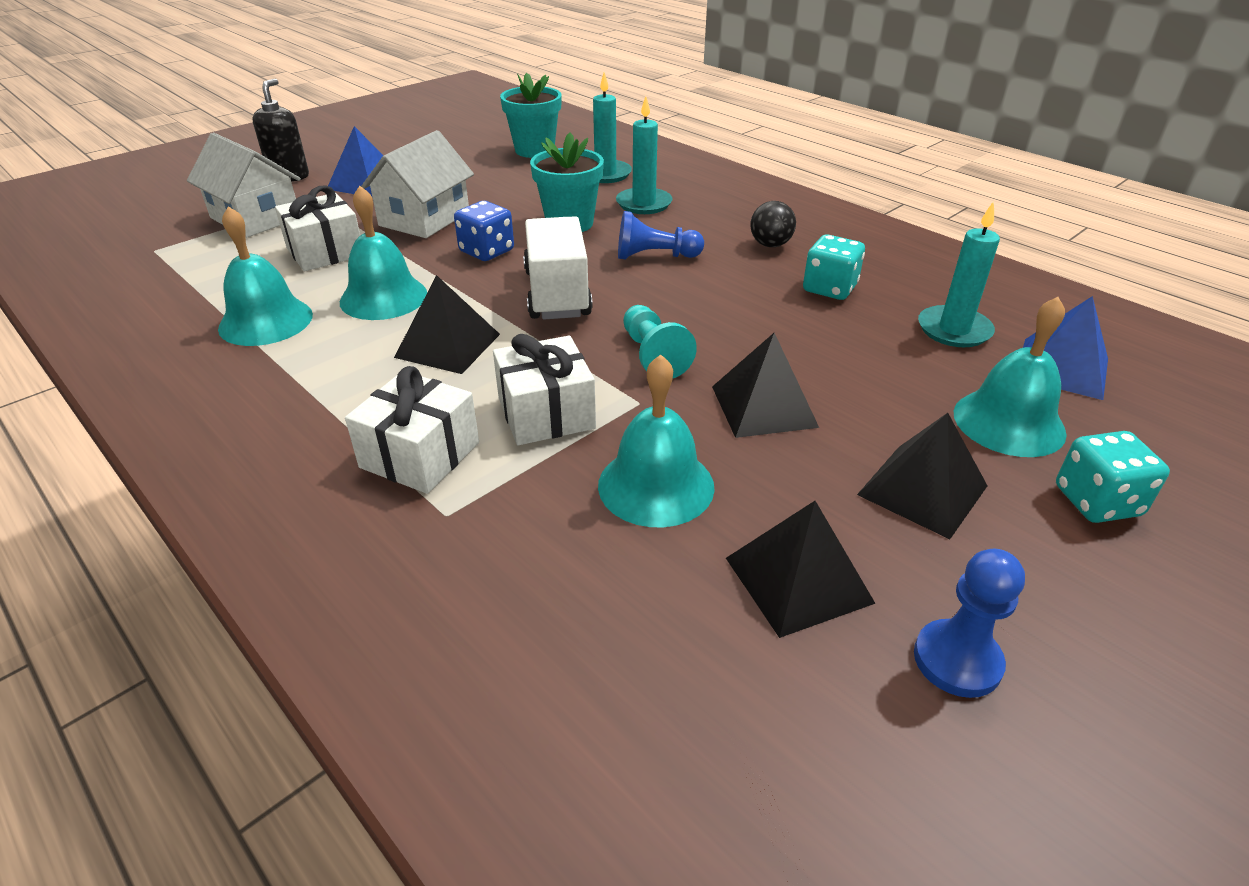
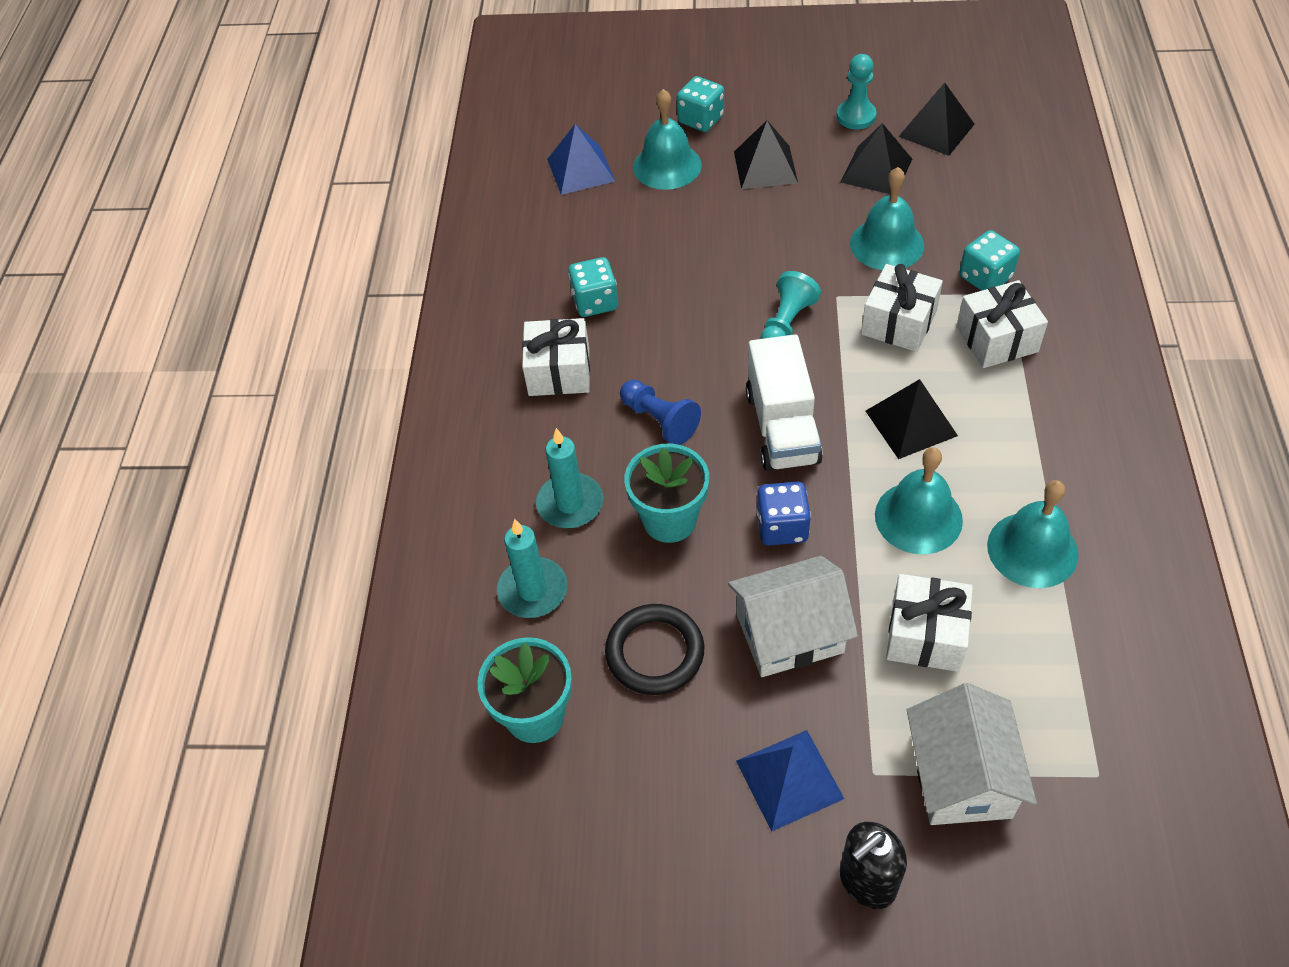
camera: 130 degrees left, 15 degrees up
(493, 516) = (985, 277): none -> turquoise dice
(500, 184) = (655, 652): none -> black ring
(557, 293) = (782, 427): white truck -> white truck turned 45 degrees counterclockwise
(763, 406) = (772, 249): black pyramid -> black pyramid (936, 130)
(770, 245) = (559, 371): black ball -> white gift
(954, 330) = (585, 224): turquoise candle -> none
(957, 660) = (856, 116): blue pawn -> turquoise pawn

